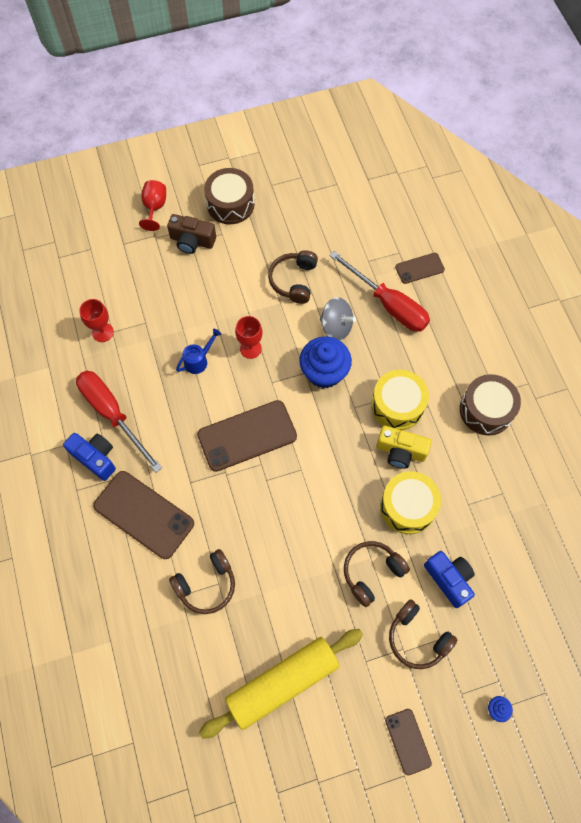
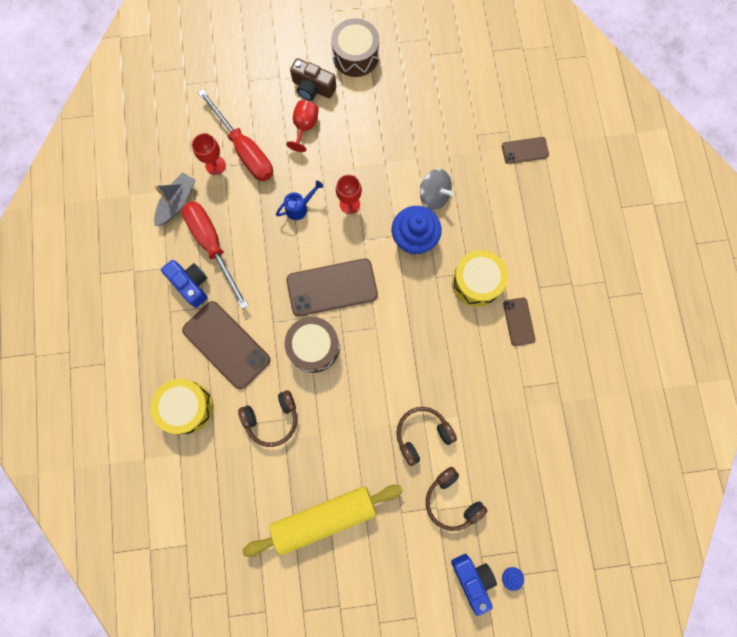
camera: 10 degrees right, 10 degrees up
(67, 376) = (177, 202): none -> grey boat
(154, 208) = (283, 48): red goblet -> red goblet (304, 127)
(294, 281) = (402, 143): brown headphones -> none
(388, 304) = (487, 181): red screwdriver -> red screwdriver (244, 150)
(400, 451) = (471, 327): yellow camera -> none
(407, 506) = (467, 379): yellow drum -> yellow drum (187, 407)
(407, 741) = (425, 589): brown phone -> brown phone (518, 321)
(449, 579) = (491, 453): blue camera -> blue camera (472, 578)
(486, 410) = (559, 301): brown drum -> brown drum (313, 347)

